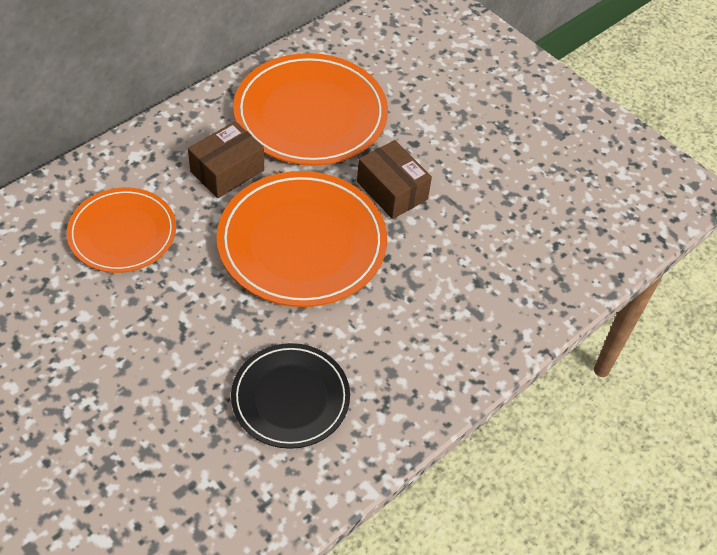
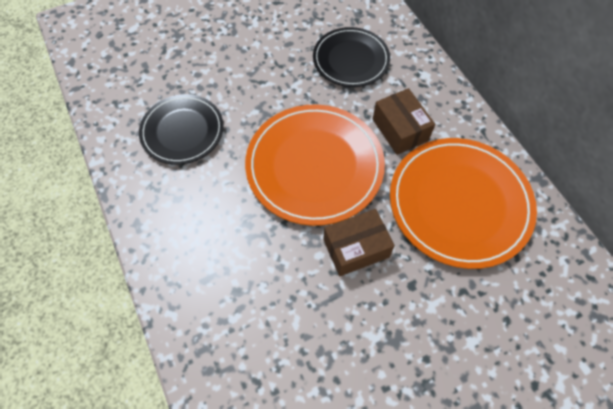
camera: 110 degrees right, 10 degrees up
(122, 233) = (351, 60): orange plate -> black plate

